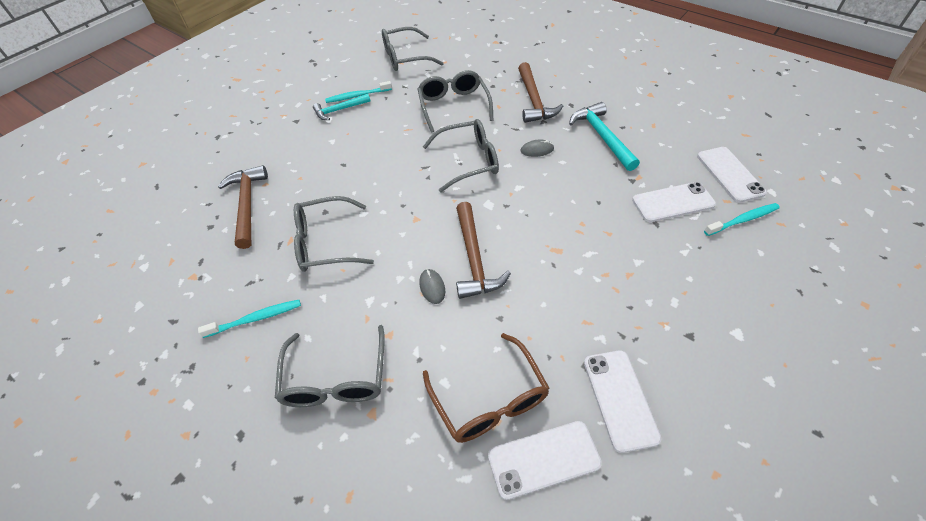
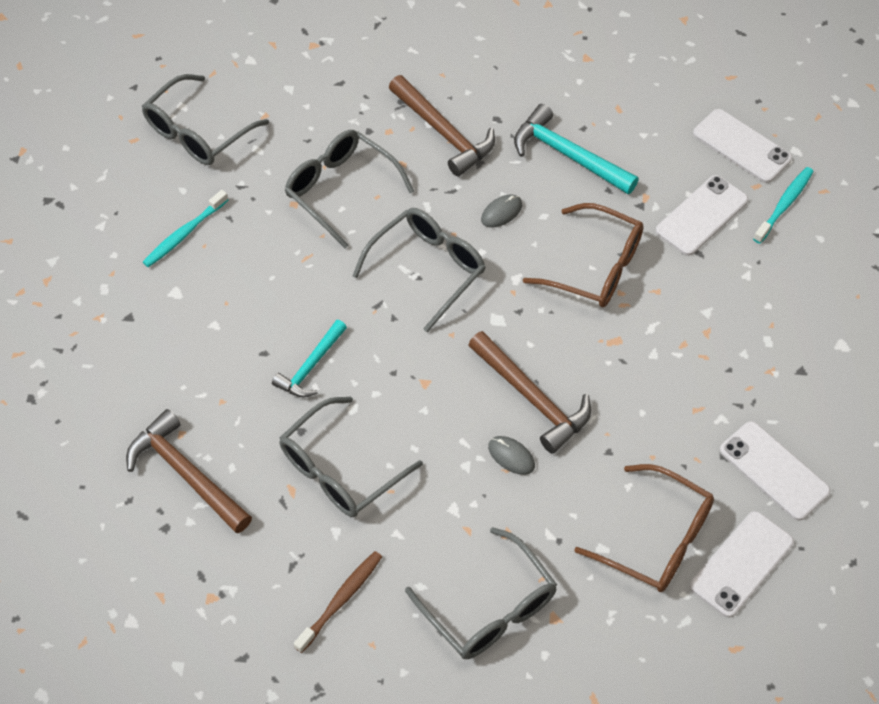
camera: 35 degrees left, 5 degrees up
(255, 319) = (341, 600): turquoise toothbrush -> brown toothbrush
(339, 110) = (179, 270): turquoise hammer -> turquoise hammer (310, 366)
(575, 202) = (596, 267): none -> brown glasses

